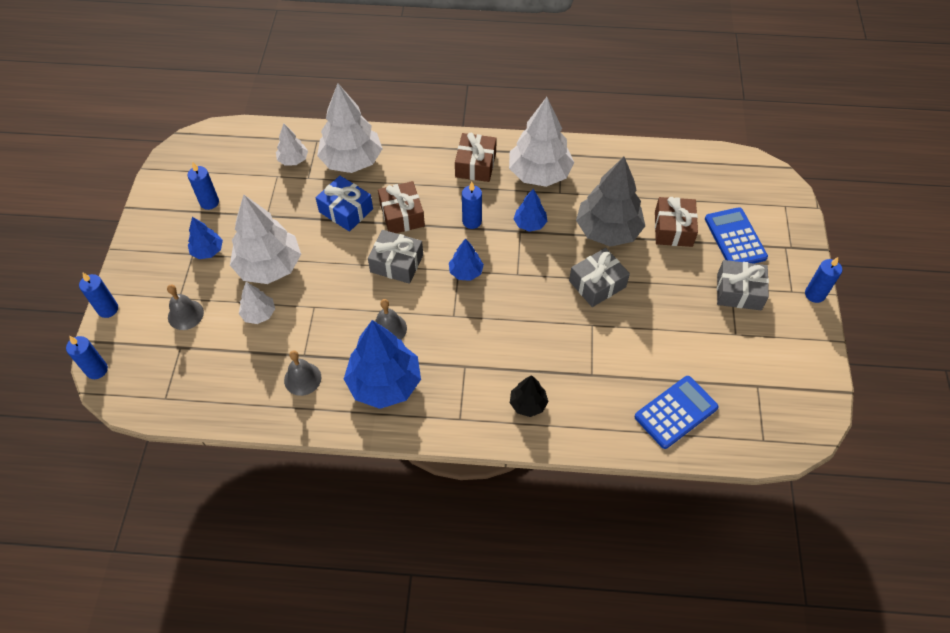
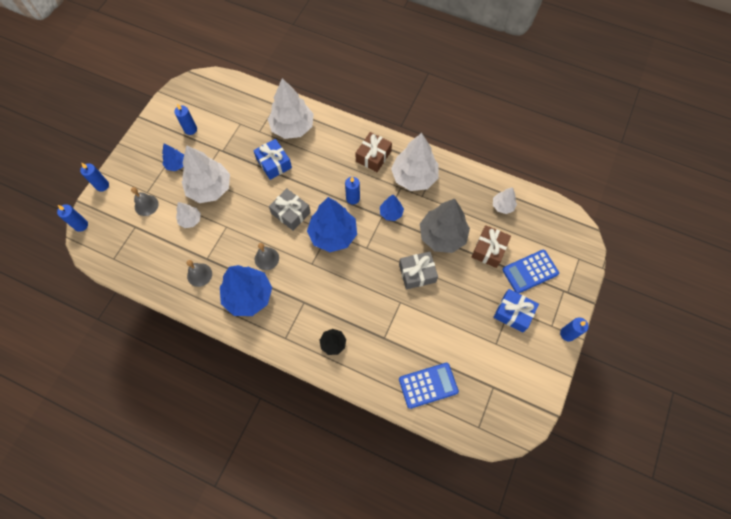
camera: 20 degrees right, 10 degrees up
(293, 160) = (255, 115): white tree -> white tree (502, 206)
(402, 215) = (309, 178): brown gift -> none
(466, 272) = (333, 234): blue tree -> blue tree, size x2.00
(735, 238) = (530, 271): blue calculator -> blue calculator turned 120 degrees counterclockwise
(739, 292) = (513, 313): grey gift -> blue gift

